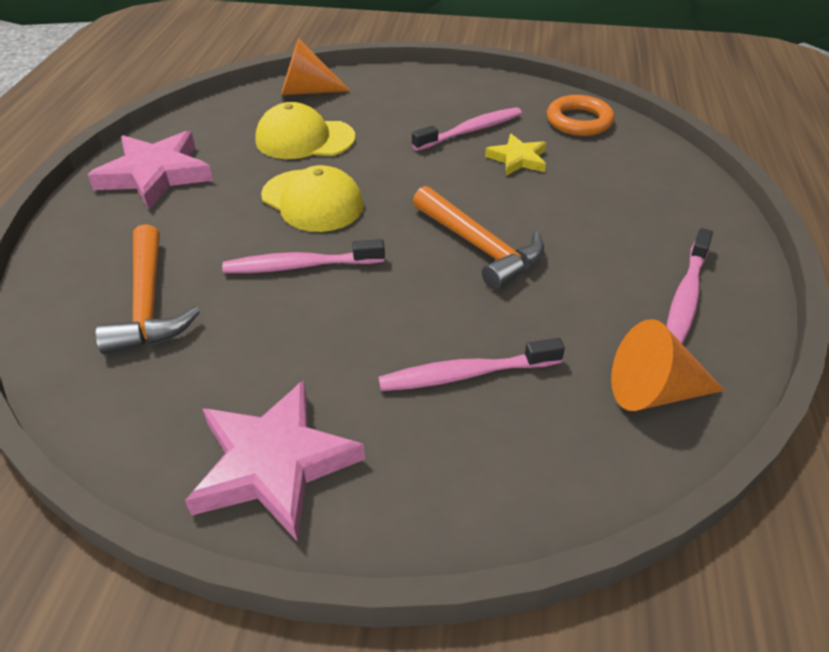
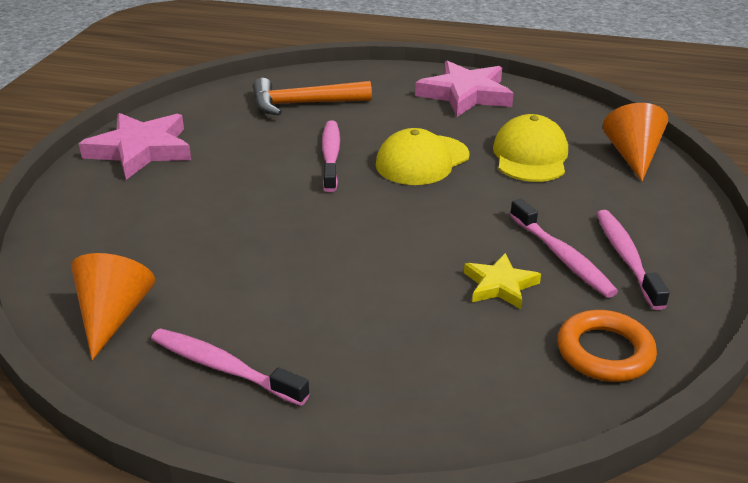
camera: 95 degrees right, 10 degrees down
(465, 374) = (180, 222): pink toothbrush -> pink toothbrush (626, 257)
(480, 247) = (337, 244): orange hammer -> none

